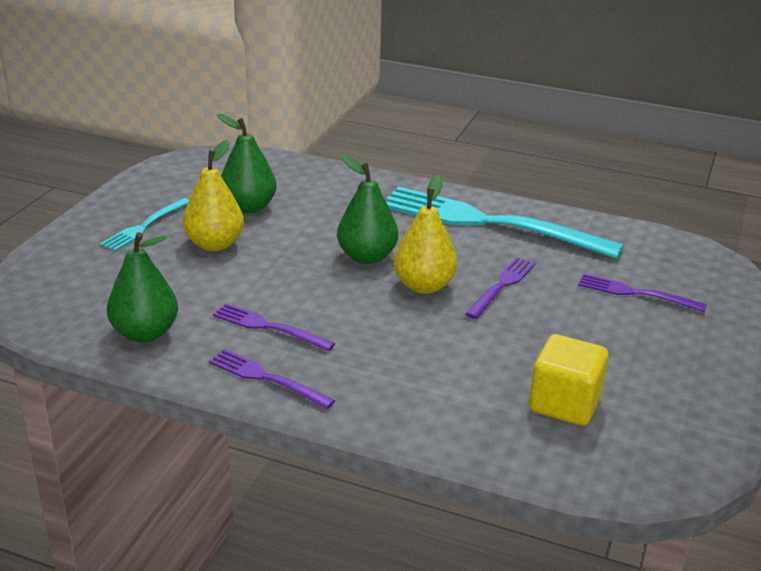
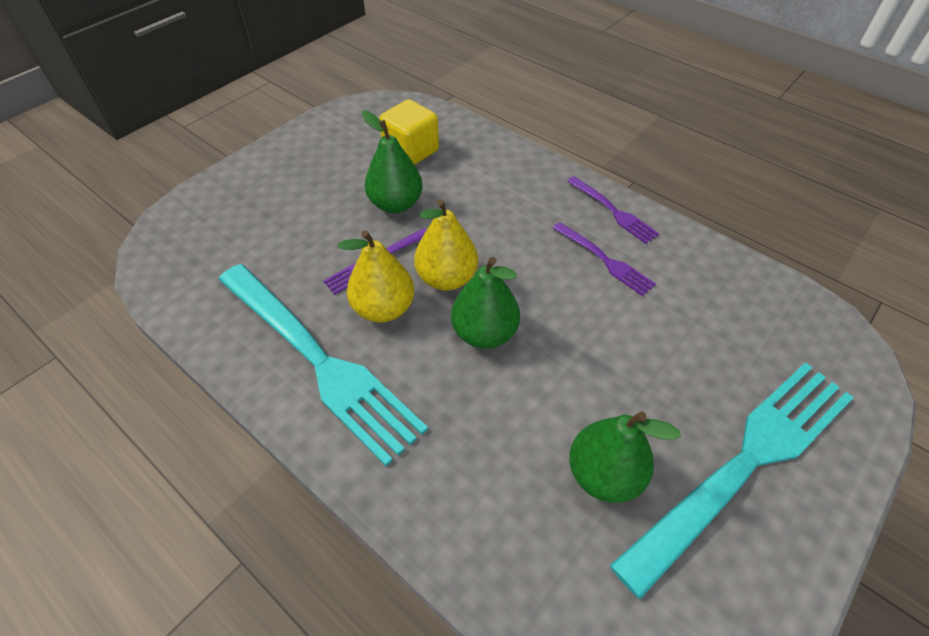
camera: 160 degrees left, 20 degrees up
(144, 226) = (746, 461): turquoise fork -> turquoise fork, size x2.17
(145, 333) = (716, 277): green pear -> green pear (396, 204)
(214, 244) = (652, 398): yellow pear -> yellow pear (384, 308)
(635, 293) = (268, 228): purple fork -> none

